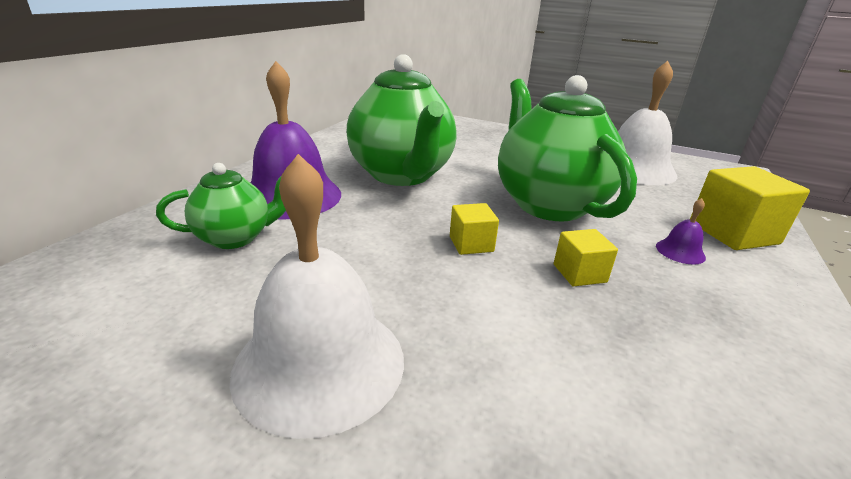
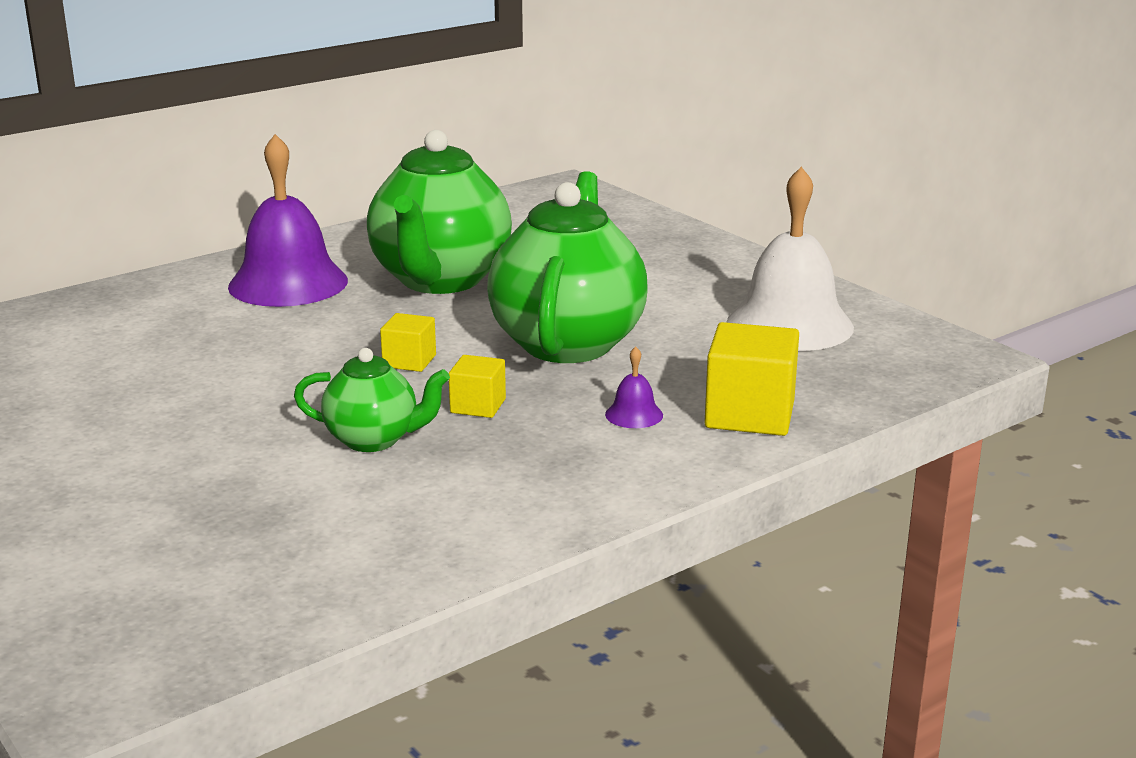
camera: 30 degrees right, 5 degrees down
(235, 238) = (196, 313): green teapot -> green teapot (374, 440)
(320, 363) = (173, 408): white bell -> none

